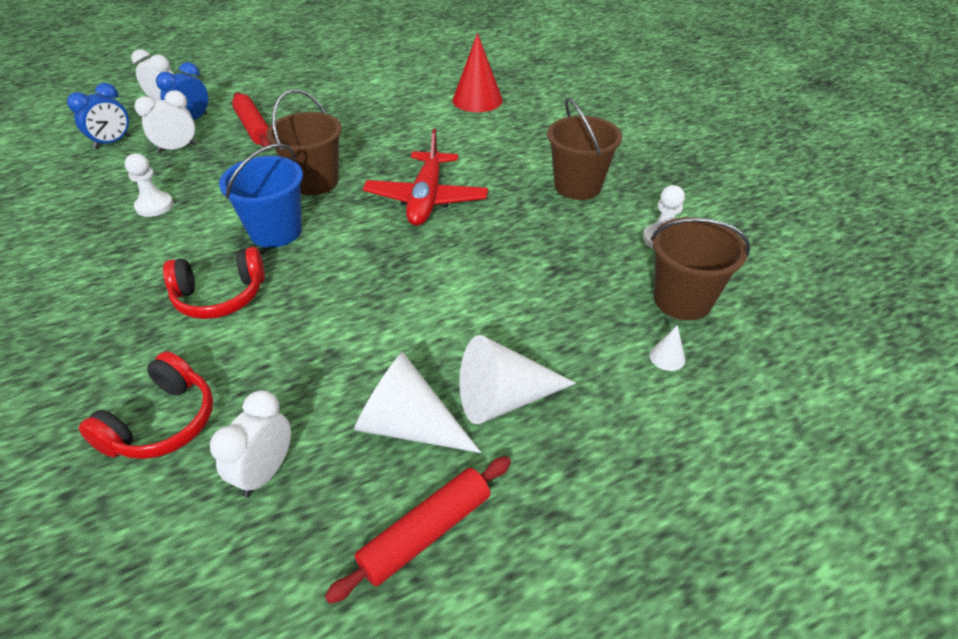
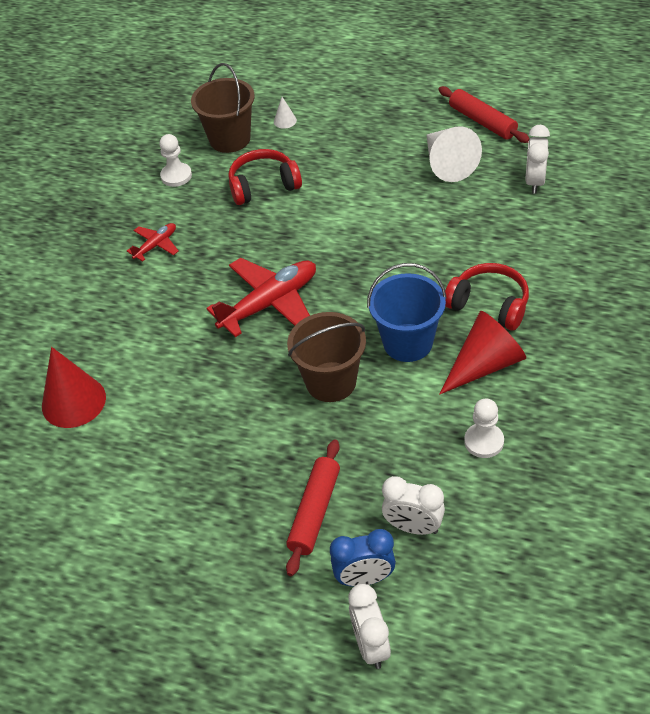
camera: 130 degrees left, 5 degrees up
(112, 142) = (473, 593): blue clock -> none
(162, 423) = (574, 236): red headphones -> red headphones (263, 186)
(189, 250) = (485, 365): none -> red cone
(265, 472) = (535, 182): white clock -> white clock turned 120 degrees clockwise
(425, 533) = (482, 122): red rolling pin -> red rolling pin turned 45 degrees clockwise
(504, 398) = (388, 149): white cone -> none
(577, 186) = (156, 245): brown bucket -> red plane

